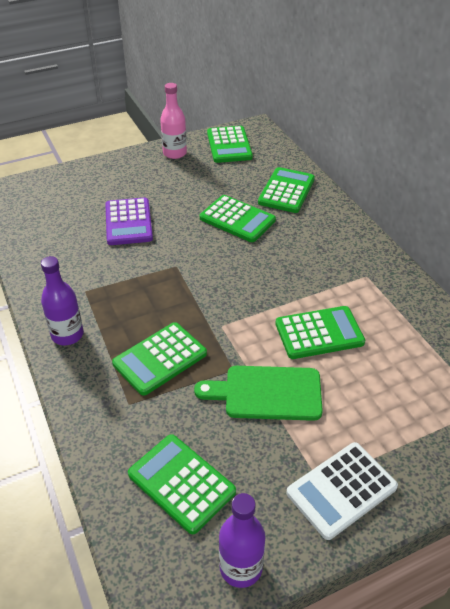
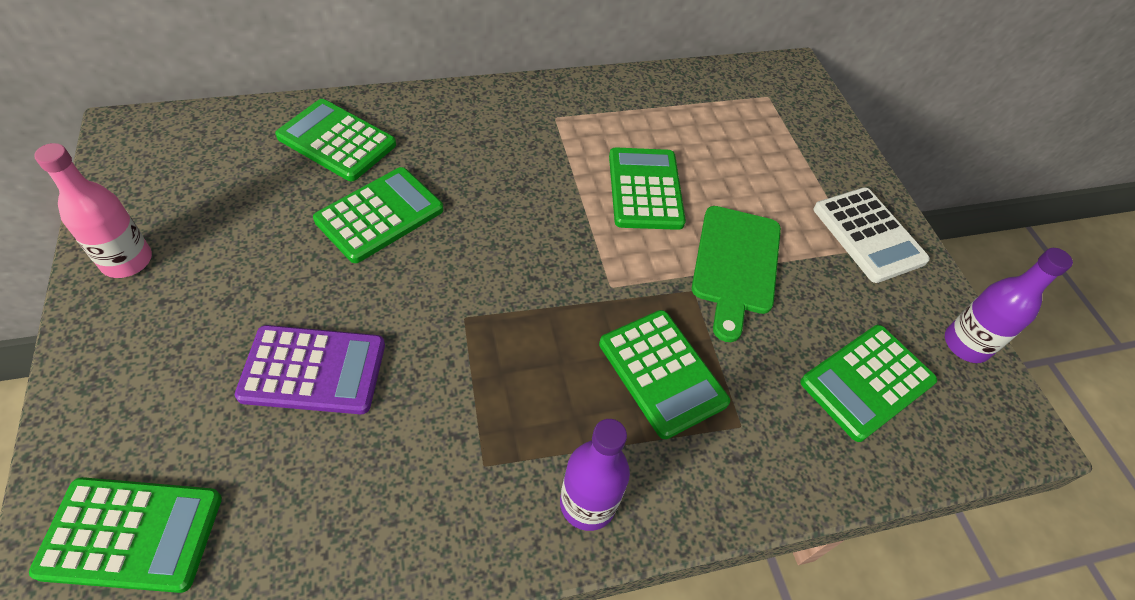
camera: 85 degrees left, 10 degrees up
(229, 145) = (158, 177): green calculator -> green calculator (132, 534)

